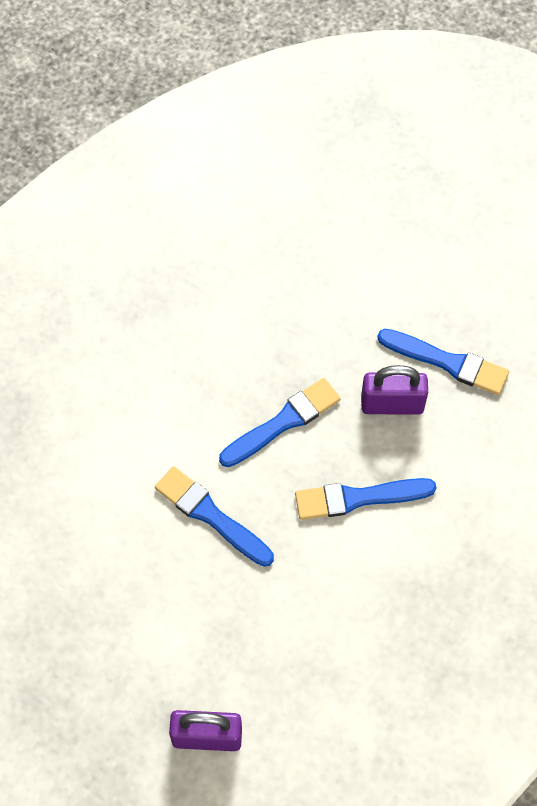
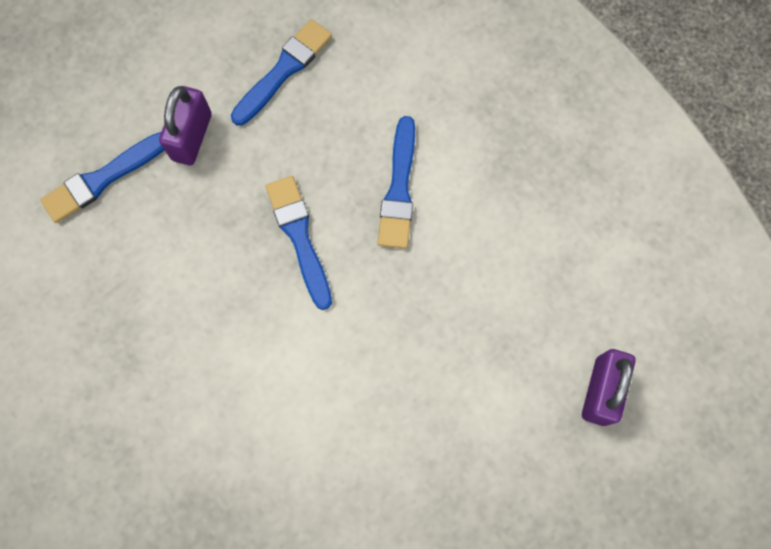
camera: 75 degrees left, 10 degrees up
(211, 515) = (378, 332): blue brush -> blue brush (102, 179)
(392, 404) = (311, 132): purple padlock -> purple padlock (192, 137)

